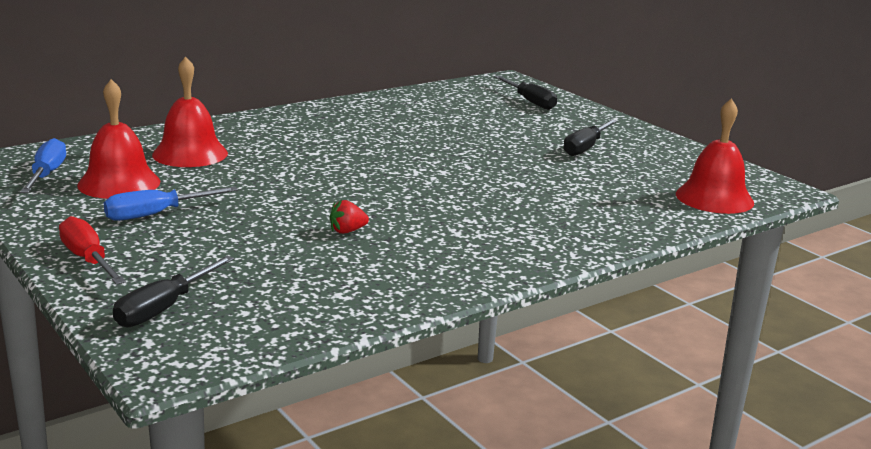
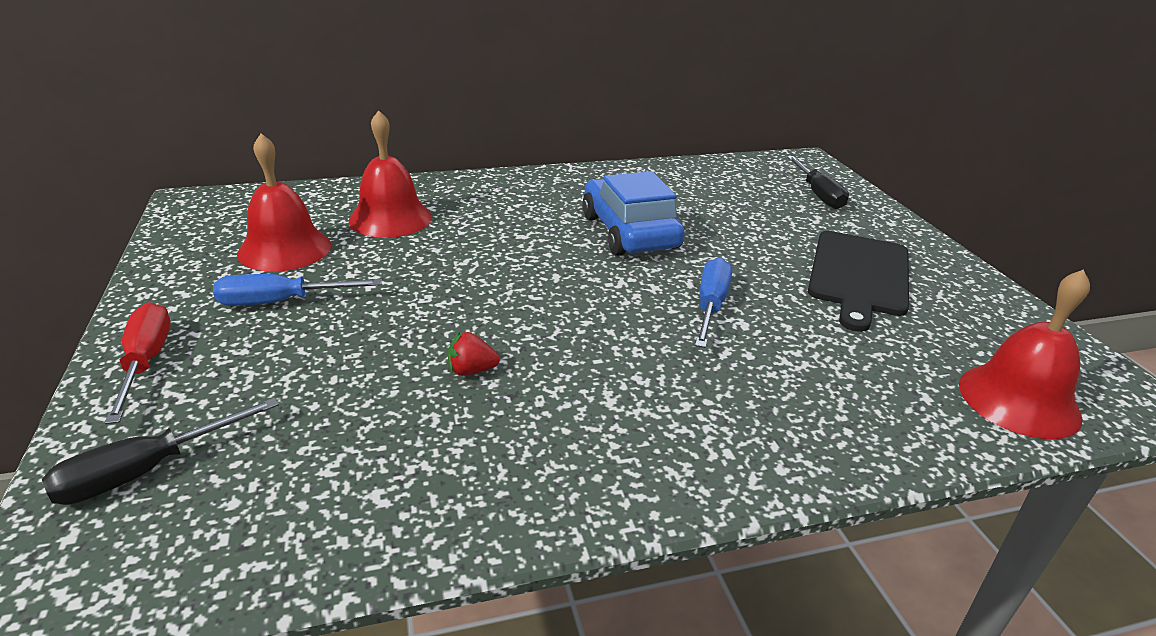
camera: 20 degrees right, 10 degrees up
(46, 175) = (227, 226): blue screwdriver -> blue screwdriver (710, 306)
(399, 141) = (629, 232): none -> blue car
(586, 148) = (859, 275): black screwdriver -> black cutting board

